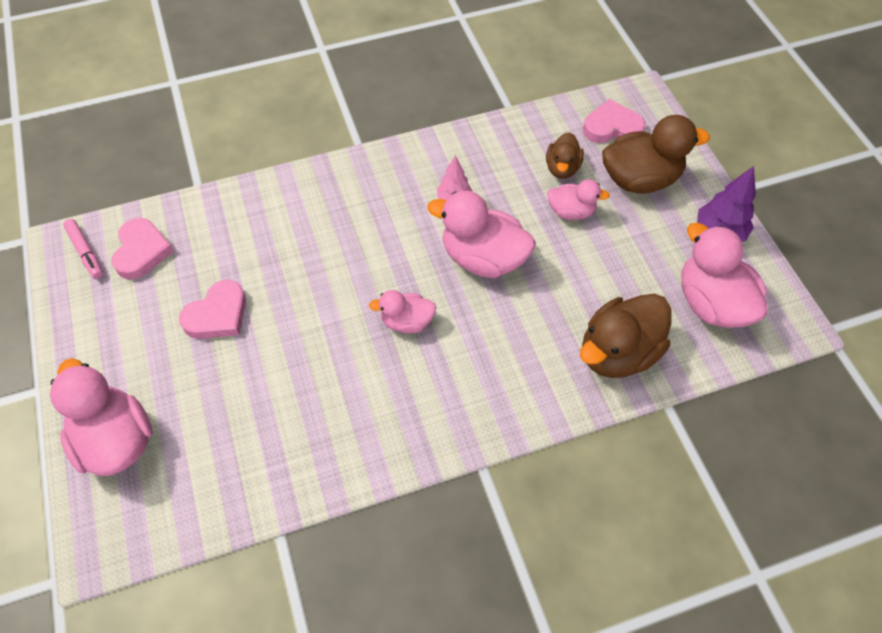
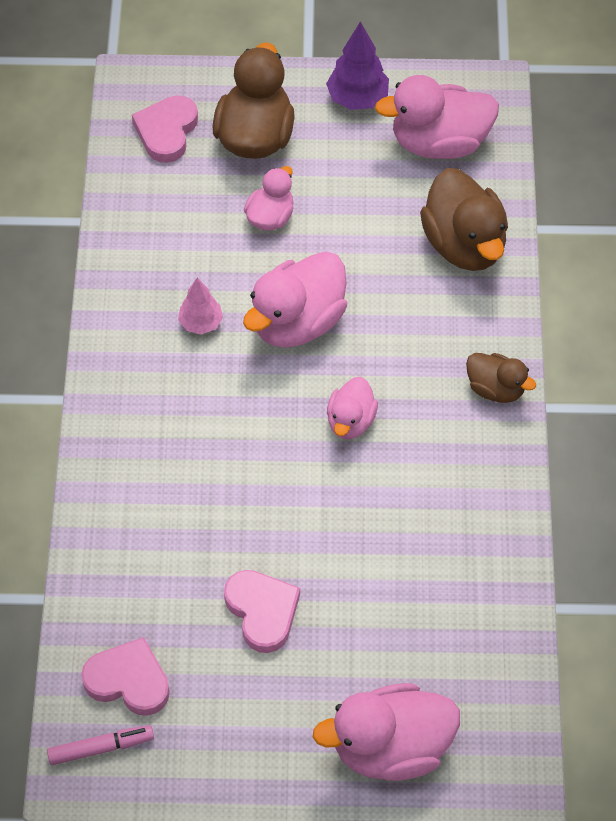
camera: 70 degrees left, 0 degrees up
(562, 168) = (205, 202): brown duck -> brown duck (495, 389)

